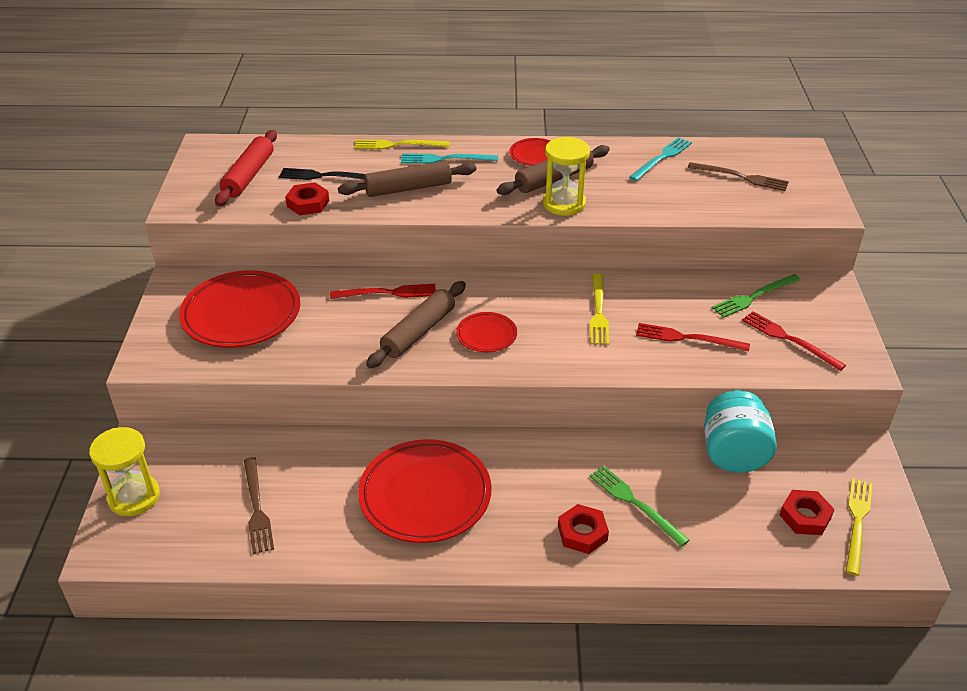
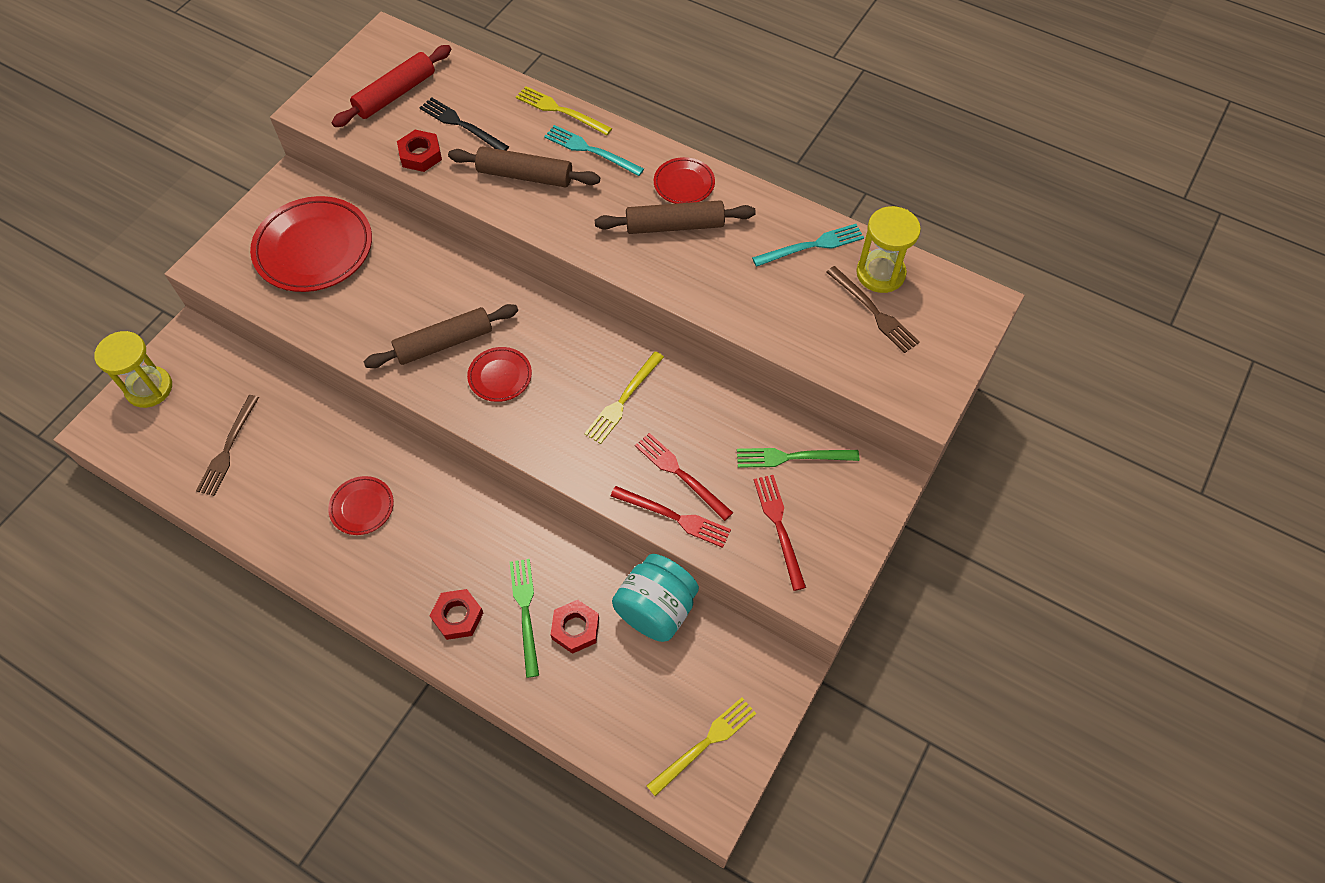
camera: 30 degrees right, 20 degrees up
(387, 293) = (452, 283): red fork -> red fork (674, 517)
(425, 495) = (362, 507): red plate -> red plate, size x0.50
(564, 204) = (656, 264): yellow hourglass -> yellow hourglass (880, 273)
(805, 516) = (662, 710): red nut -> red nut (575, 628)

